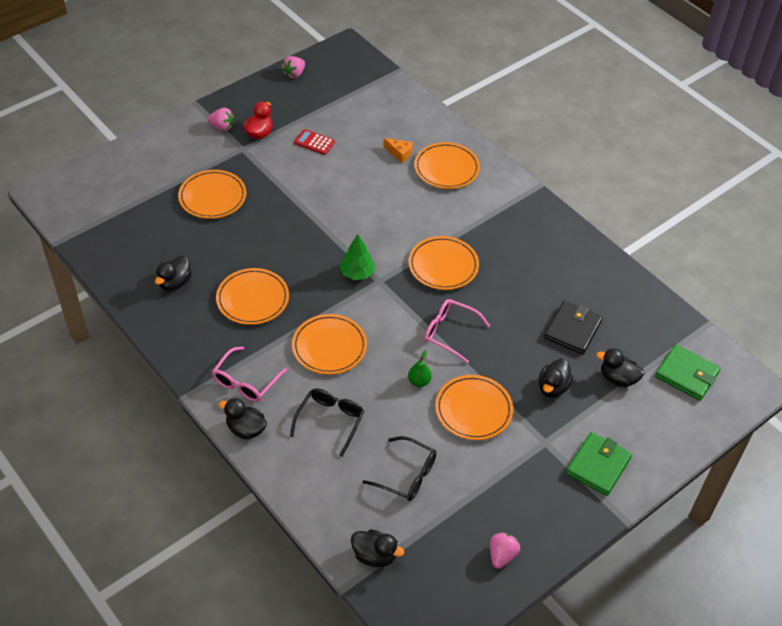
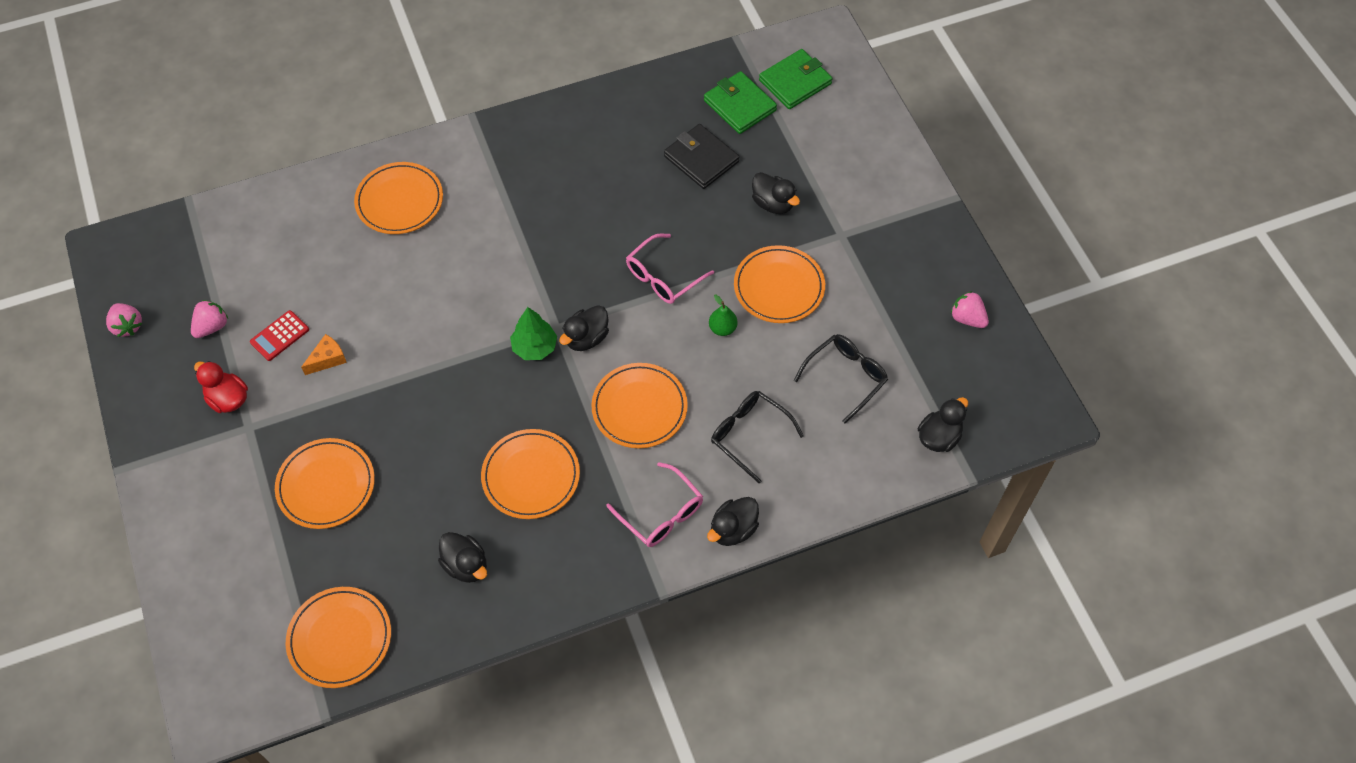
camera: 70 degrees left, 10 degrees up
(222, 127) = (191, 444): pink strawberry -> pink strawberry (212, 327)
(399, 153) = (348, 244): orange cheese -> orange cheese (328, 359)
(443, 265) = (559, 253): orange plate -> orange plate (340, 639)
(598, 466) = (884, 198): green wallet -> green wallet (740, 105)
(618, 378) = (780, 142): black duck -> black duck (586, 338)

